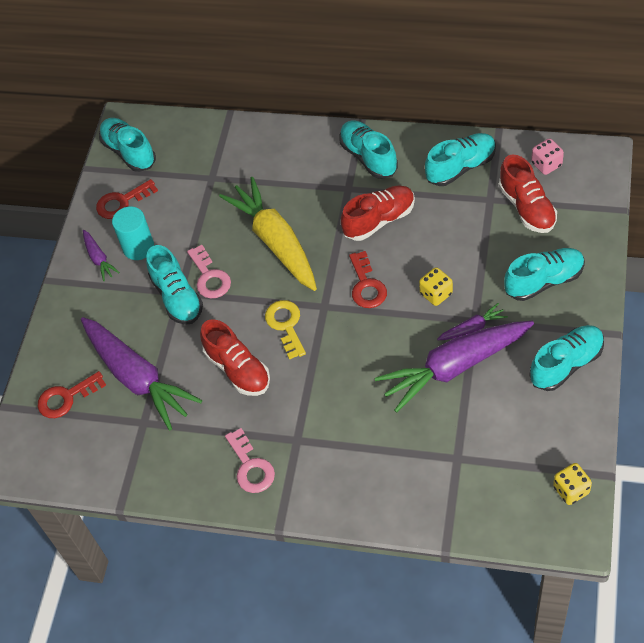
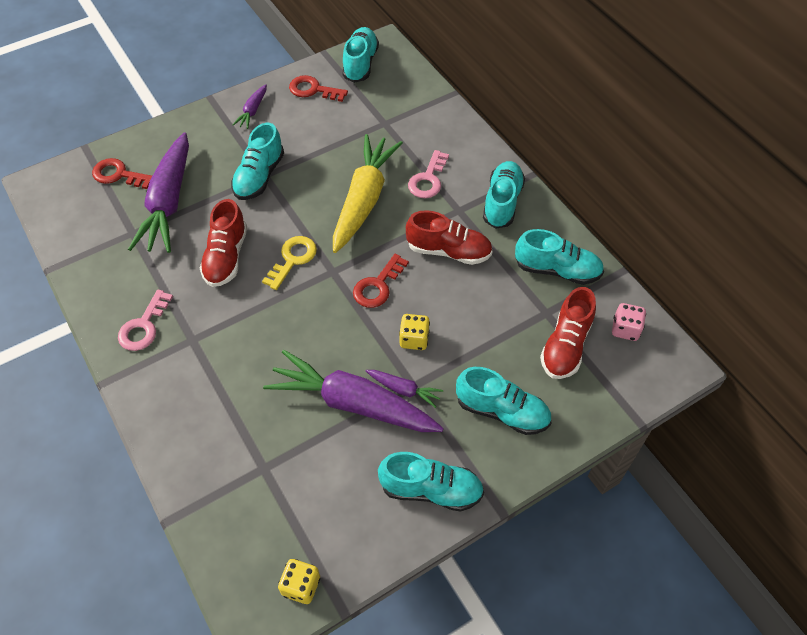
camera: 40 degrees right, 0 degrees up
(138, 247) = (282, 125): turquoise cylinder -> none
(209, 277) = (294, 183): pink key -> pink key (428, 179)

